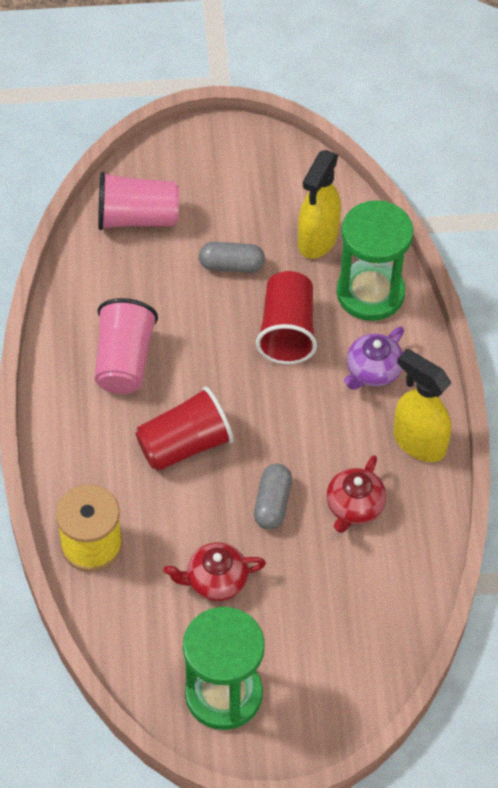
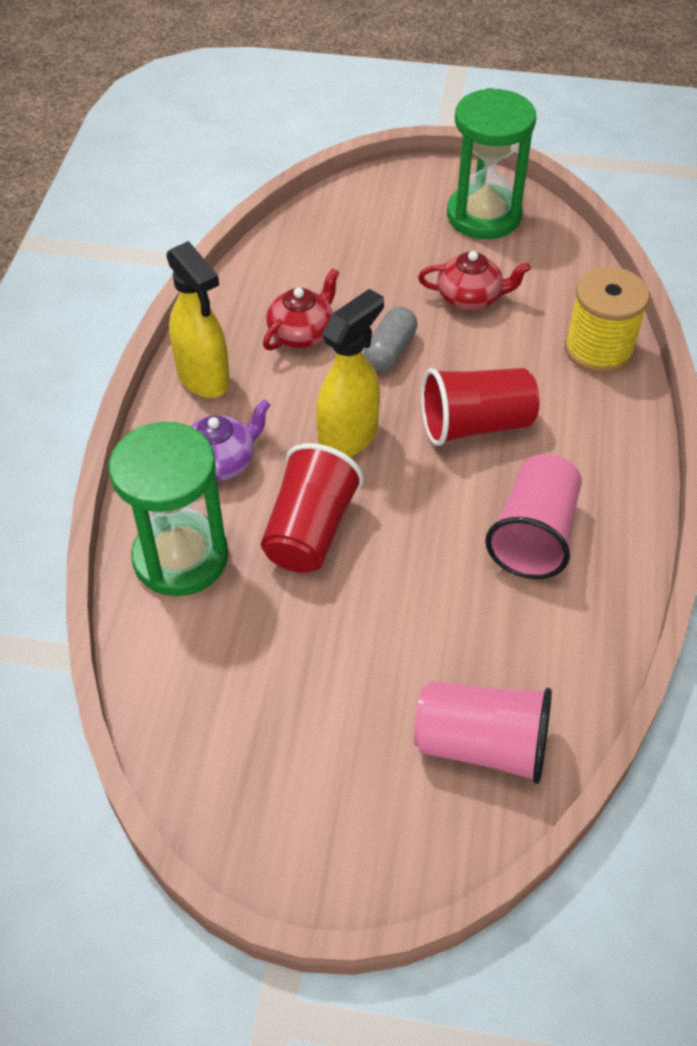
camera: 165 degrees left, 5 degrees down
(231, 265) = (357, 636): grey capsule -> none
(317, 240) = (221, 649): yellow spray bottle -> yellow spray bottle (349, 437)

